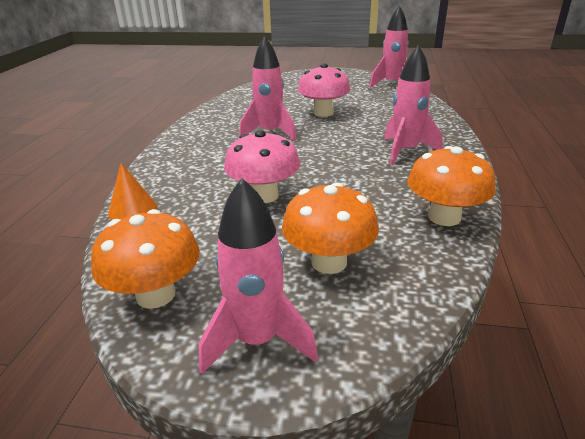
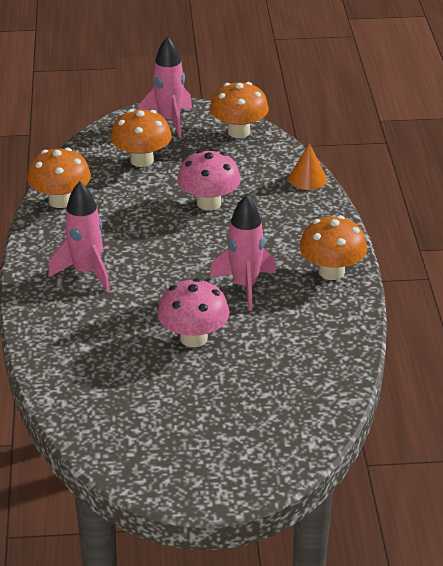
camera: 165 degrees right, 5 degrees up
(194, 136) = (331, 272): none -> orange mushroom
(392, 84) = (100, 443): pink rocket -> none

